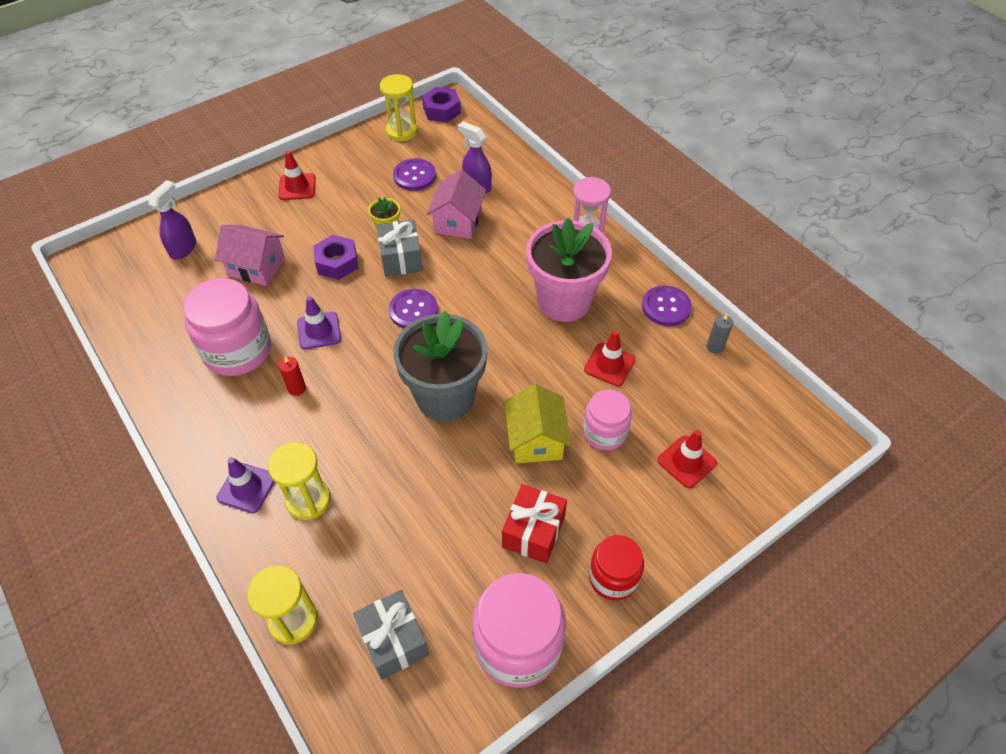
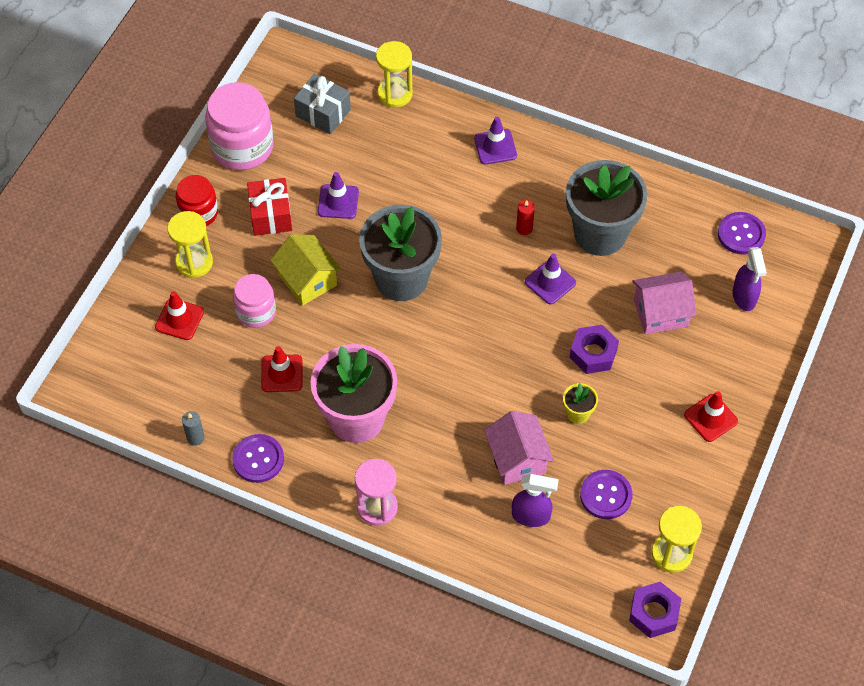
camera: 150 degrees right, 5 degrees up
(237, 350) = (600, 234): pink jar -> grey flower pot
(308, 500) = (445, 160): yellow hourglass -> yellow hourglass (194, 262)
(401, 258) = (539, 388): grey gift -> none
(413, 310) = (485, 341): purple button -> purple button (741, 234)
(452, 510) = (338, 202): none -> purple traffic cone

